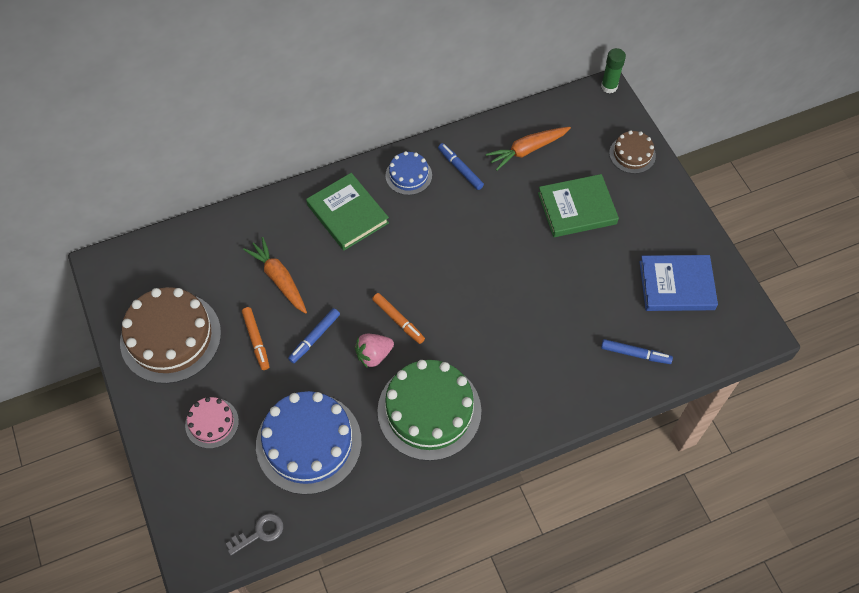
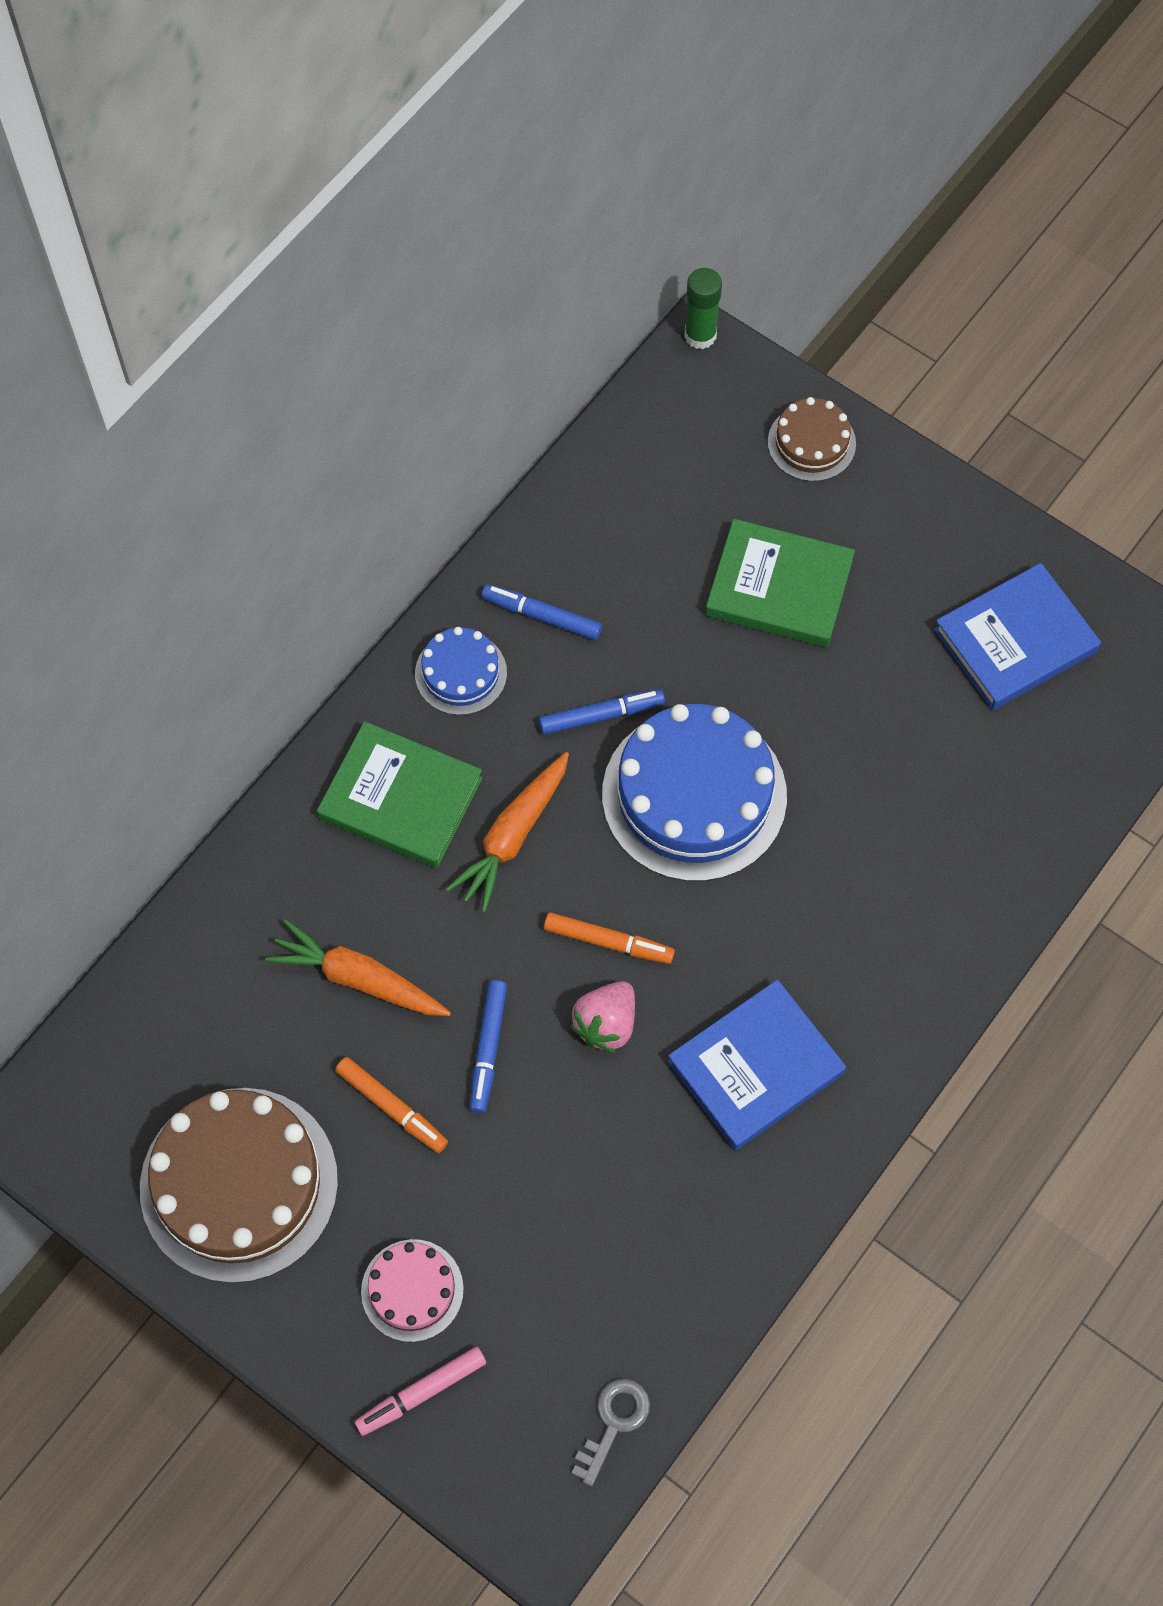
camera: 30 degrees left, 5 degrees up
(185, 470) = (421, 1393): none -> pink marker
(308, 443) = (595, 1231): blue cake -> blue cake (694, 795)
(429, 411) = (755, 1067): green cake -> blue book
(527, 150) = (634, 523): orange carrot -> orange carrot (513, 836)
(577, 208) = (779, 587): green book -> green book turned 60 degrees clockwise
(635, 354) = (1019, 793): blue marker -> blue marker (601, 715)

